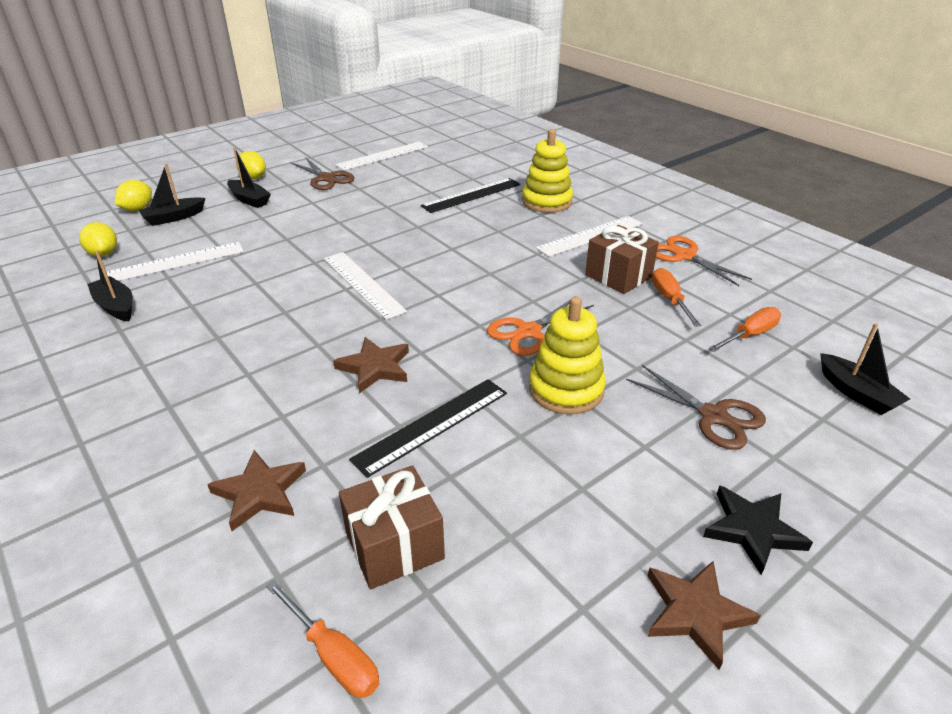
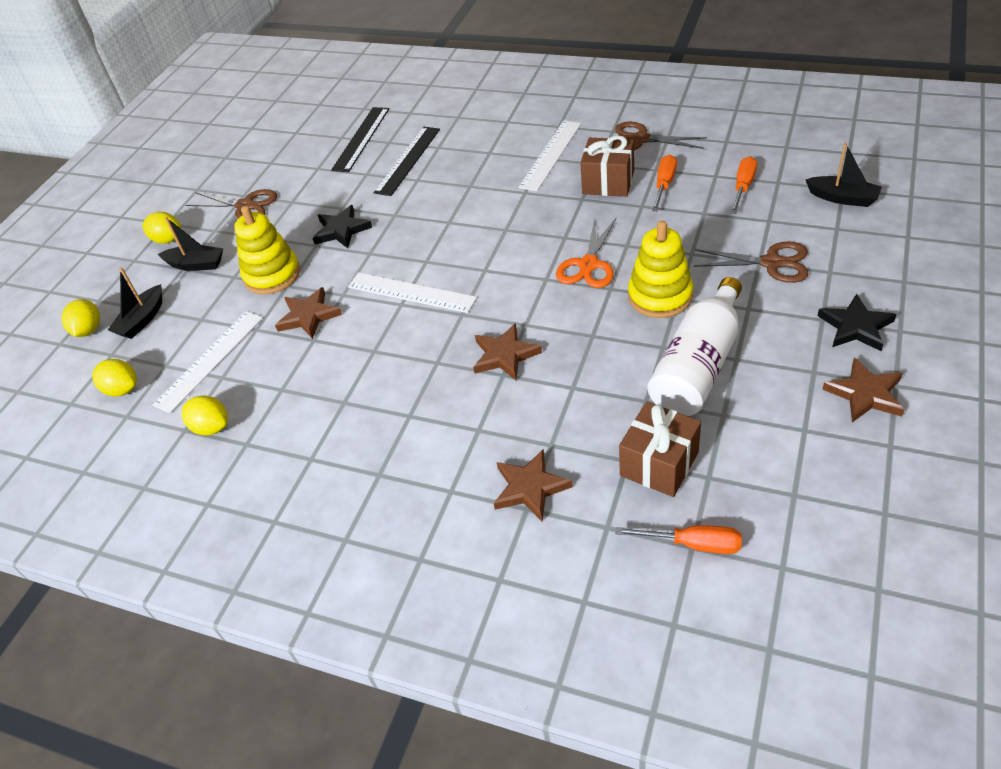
camera: 25 degrees left, 10 degrees up
(116, 306) = (211, 427): black boat -> yellow lemon
(273, 265) = (308, 316): none -> brown star
(368, 220) = (341, 230): none -> black star
(382, 156) = (272, 155): white ruler -> none
(432, 425) = (596, 373): black ruler -> black ruler (361, 139)
(536, 472) = (698, 365): none -> white bottle
(547, 202) = (481, 137): yellow stacking toy -> yellow stacking toy (272, 275)
(670, 299) = (664, 185): orange screwdriver -> orange screwdriver turned 60 degrees clockwise
(684, 256) = (640, 139): orange scissors -> brown scissors

